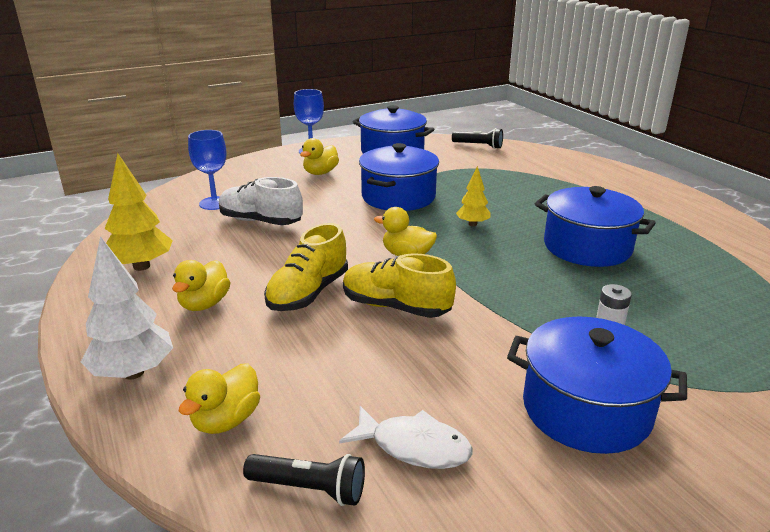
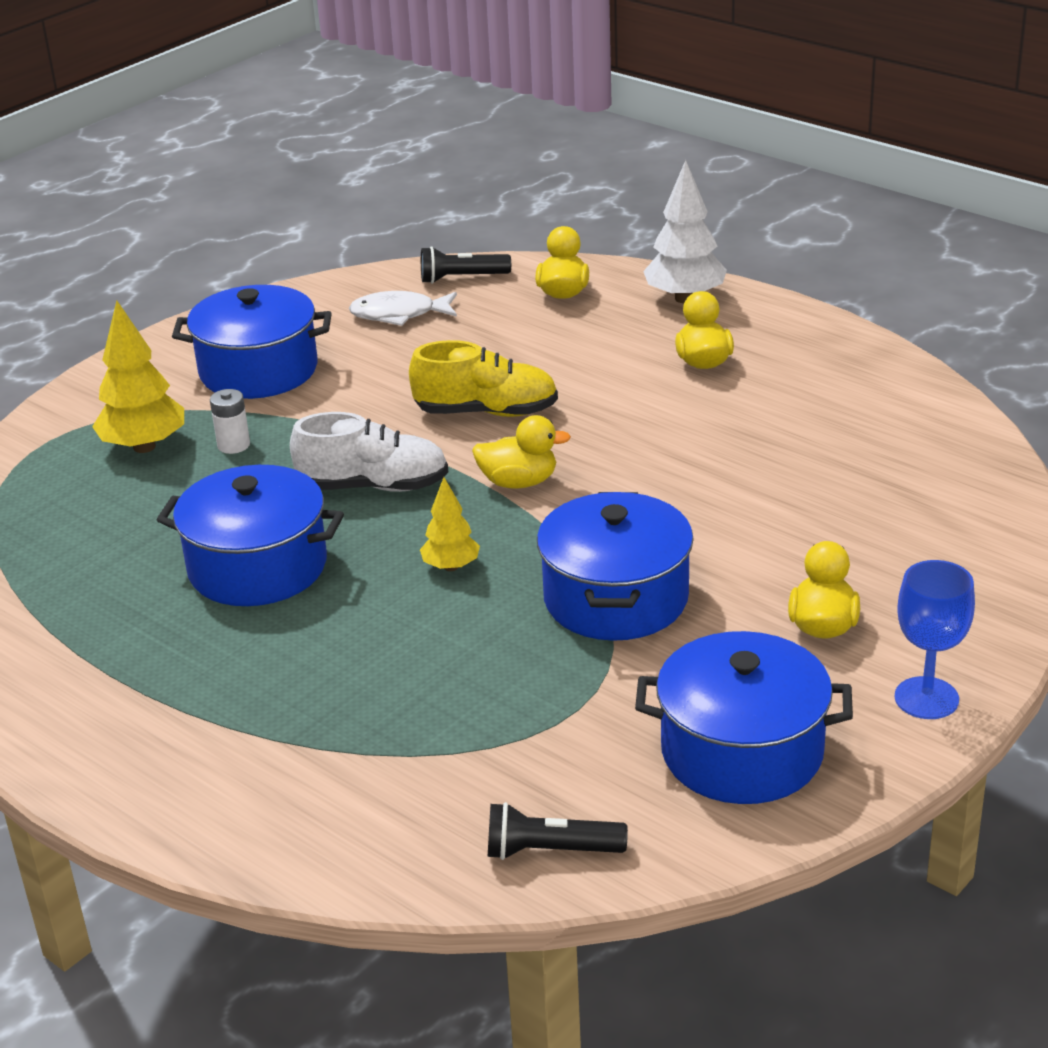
camera: 160 degrees right, 5 degrees up
(141, 266) = (841, 380): yellow tree -> yellow tree (144, 447)
(215, 203) = (906, 497): blue goblet -> none
(260, 221) = (786, 483): white shoe -> white shoe (373, 486)
(308, 293) = (601, 401): yellow shoe -> none

